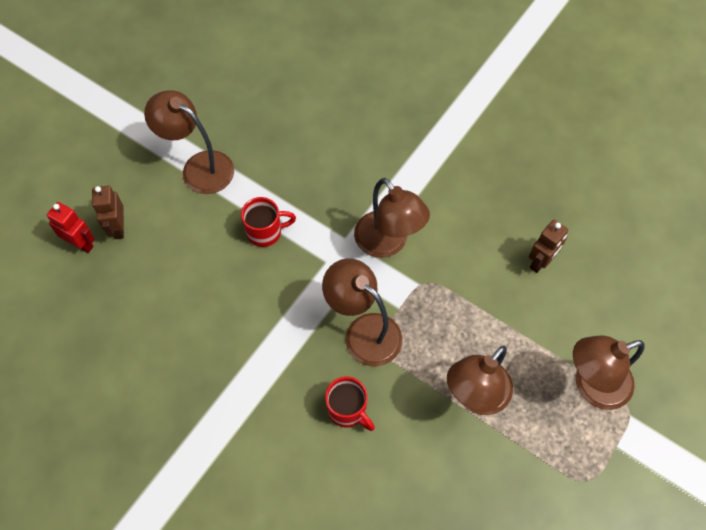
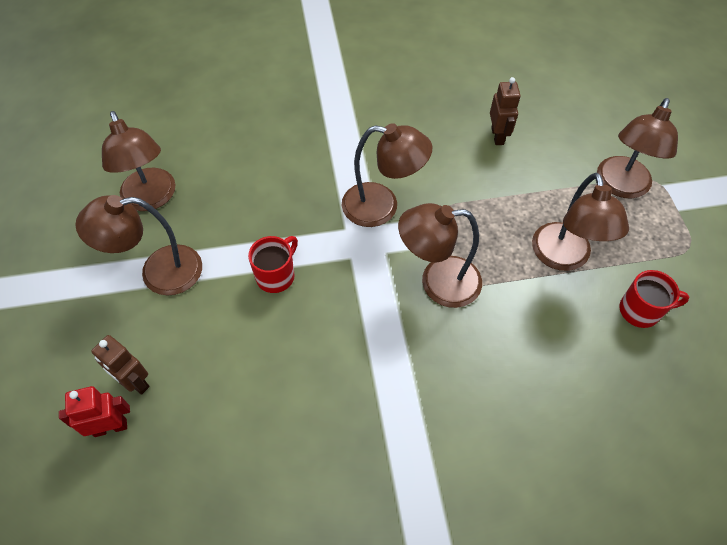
camera: 45 degrees left, 5 degrees down
(245, 109) = (151, 199): none -> brown lamp
(348, 410) = (494, 349): red mug -> red mug (640, 311)

